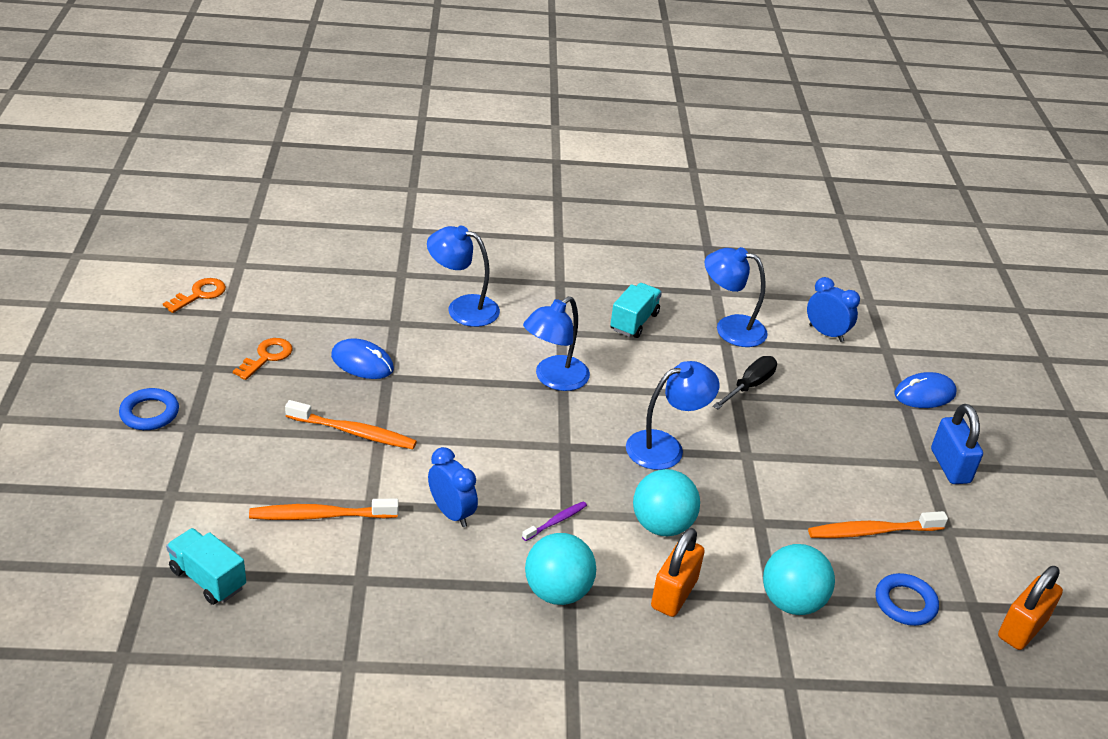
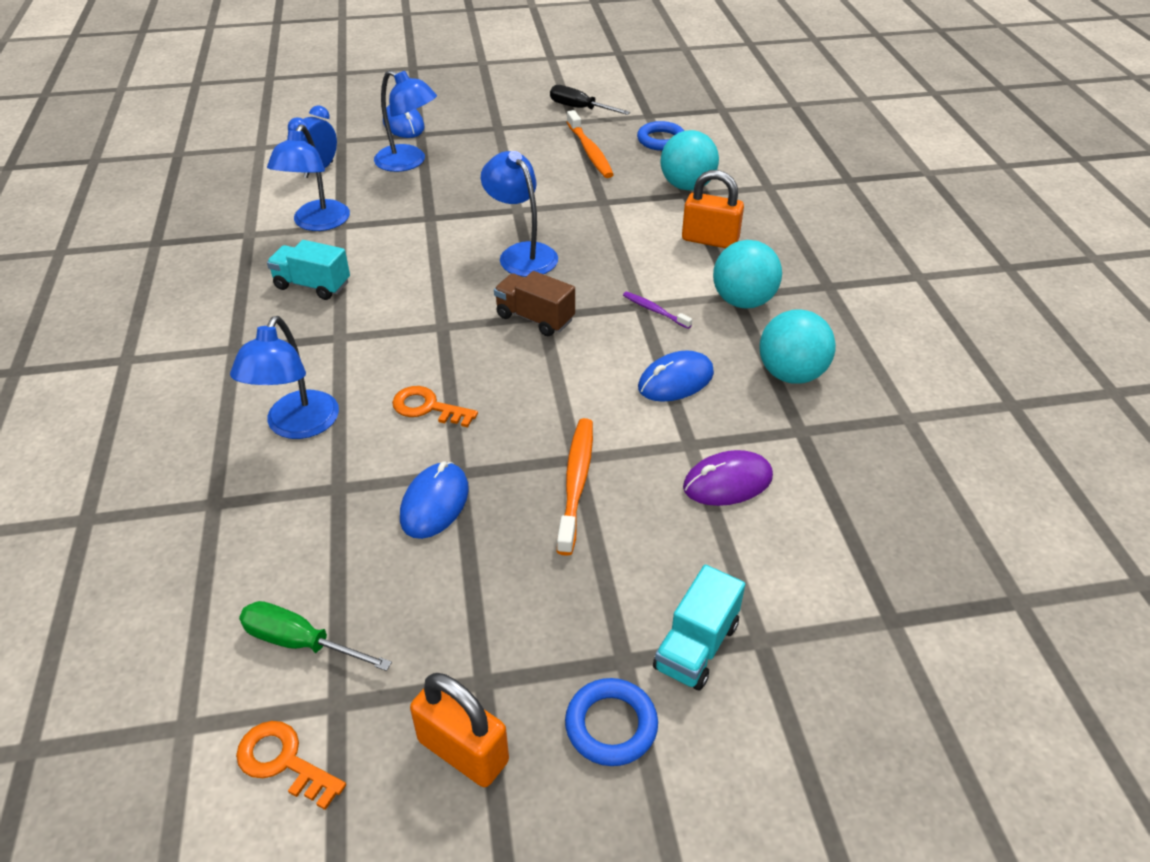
camera: 95 degrees left, 5 degrees up
(208, 579) = (871, 557): turquoise truck -> turquoise truck (696, 646)
(267, 357) = (443, 613): orange key -> orange key (428, 407)
(274, 302) = (300, 642): none -> green screwdriver
(320, 515) = (727, 482): orange toothbrush -> purple mouse
(451, 513) = (675, 380): blue clock -> blue mouse
(554, 379) = (431, 333): blue lamp -> blue lamp (408, 162)
(561, 441) = (535, 318): none -> brown truck
(662, 525) = (630, 250): turquoise ball -> turquoise ball (791, 374)
(749, 386) = (413, 210): black screwdriver -> black screwdriver (579, 108)
(950, 466) = (497, 117): blue padlock -> none
(1022, 628) = (661, 100): orange padlock -> orange padlock (463, 751)

